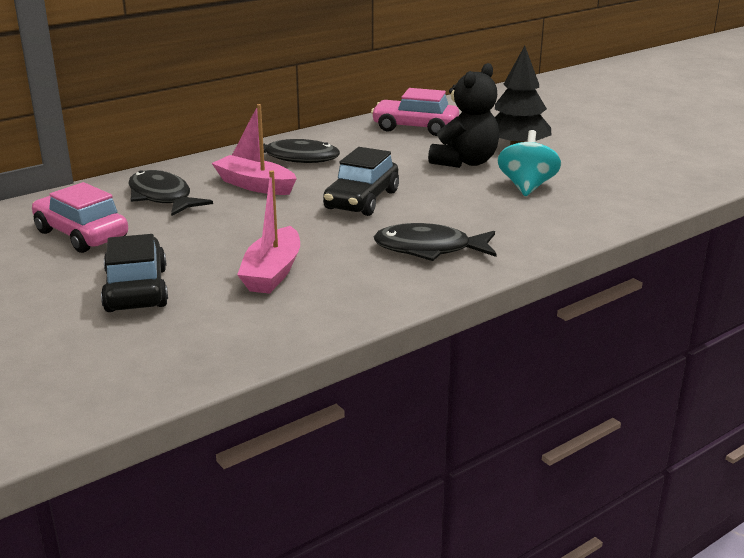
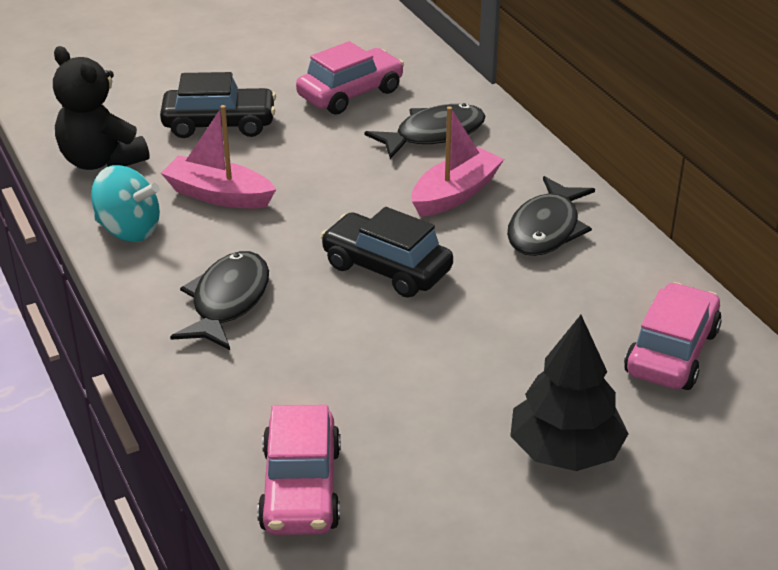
camera: 100 degrees right, 10 degrees up
(465, 162) = (505, 380): black teddy bear -> black teddy bear (101, 161)
(527, 187) = (393, 424): turquoise spinning top -> turquoise spinning top (129, 230)
(603, 205) = (301, 488): none -> pink car

